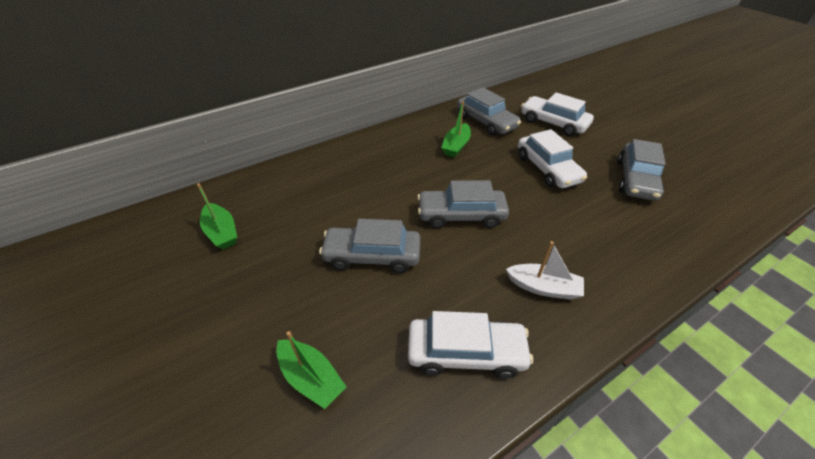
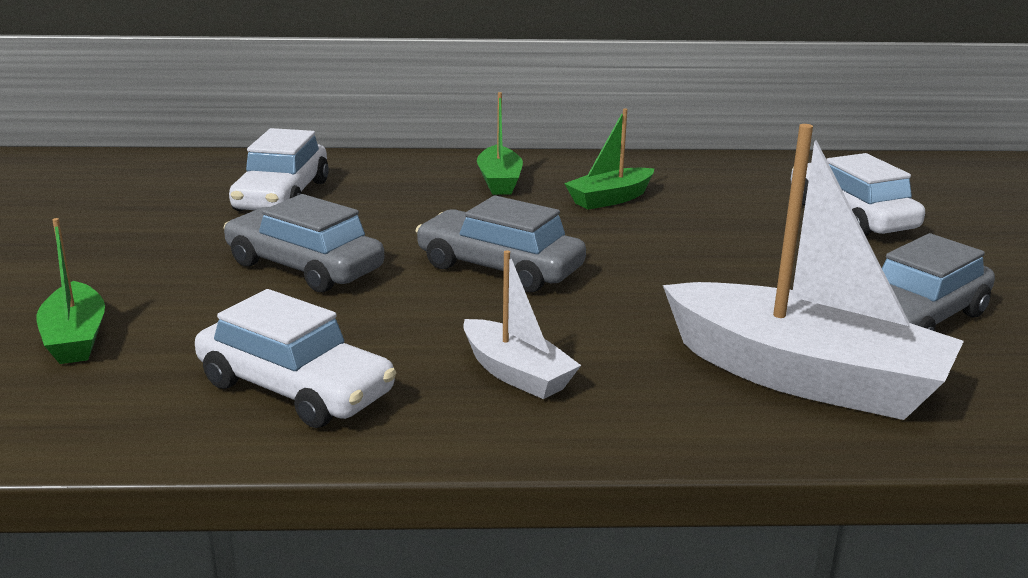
camera: 30 degrees right, 20 degrees down
(222, 232) = (148, 194): green boat -> green boat (499, 181)
(486, 122) = (712, 186): grey car -> none
(547, 169) = (742, 262): white car -> white car (282, 196)
(639, 233) = (804, 377): none -> white boat

